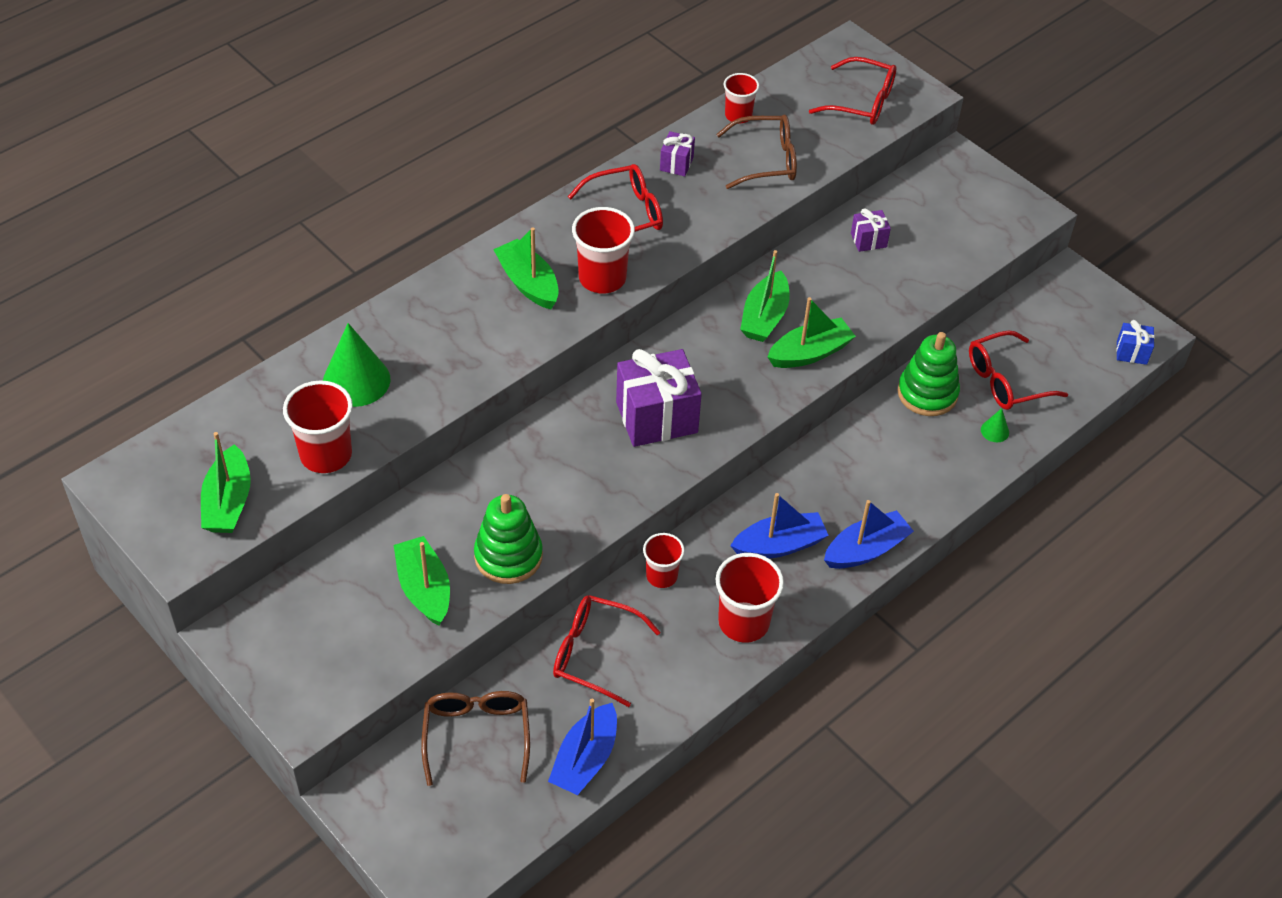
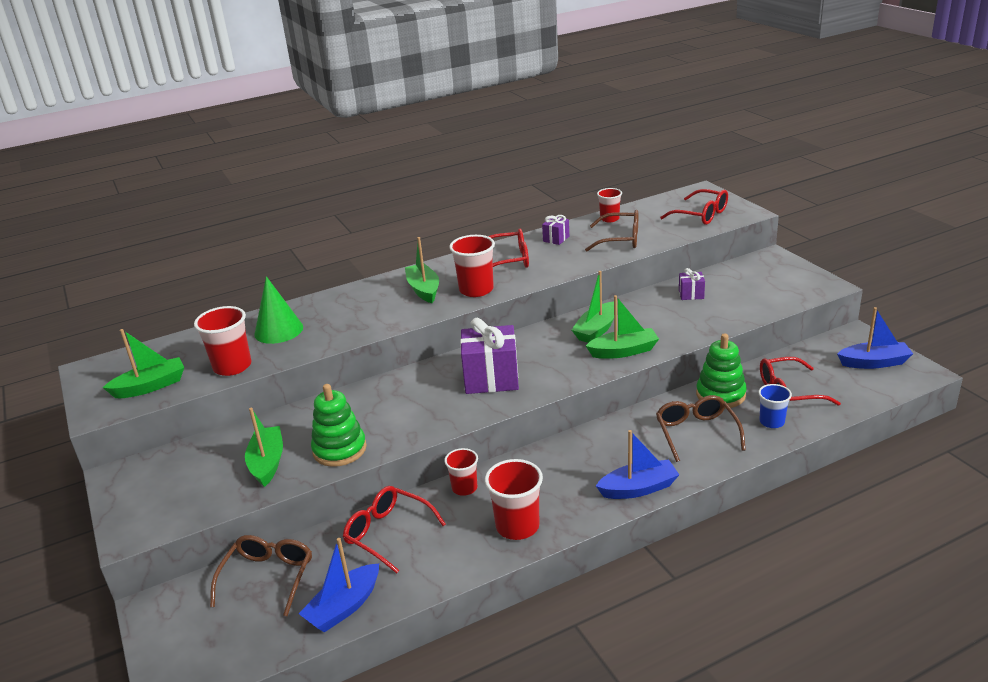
camera: 20 degrees right, 20 degrees down
(228, 502) = (150, 386): green boat -> green boat turned 135 degrees counterclockwise
(779, 545) = (567, 478): blue boat -> blue boat (874, 363)
(912, 457) = (696, 432): none -> brown glasses
(994, 431) = (772, 422): green cone -> blue cup
(1131, 352) = (902, 382): blue gift -> none

